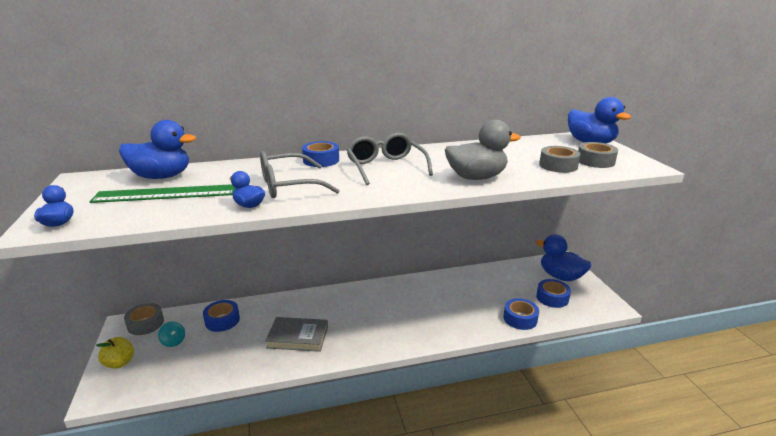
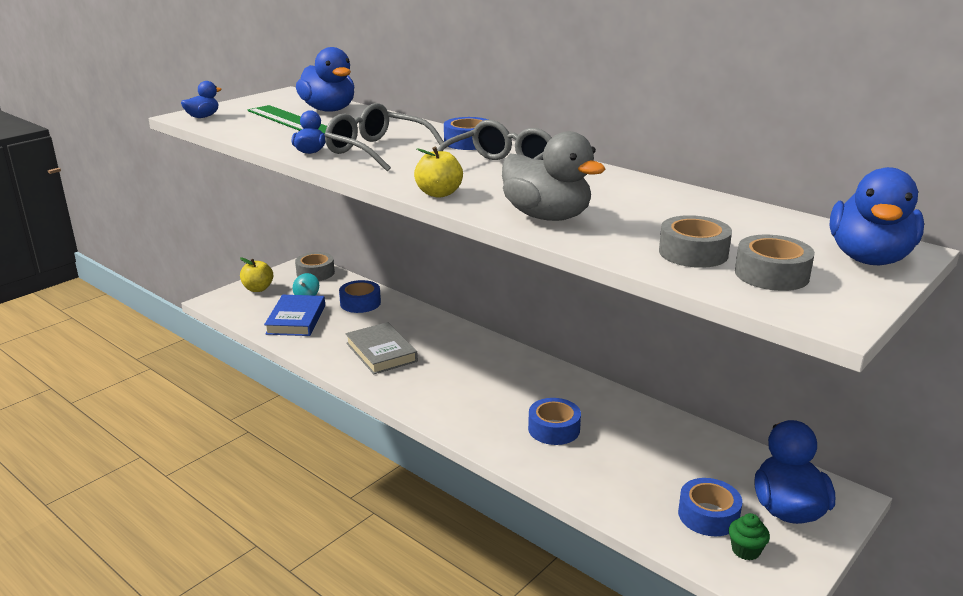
camera: 55 degrees right, 0 degrees up
(199, 360) = (296, 319): none -> blue book
(402, 191) = (439, 193): none -> yellow apple
(520, 318) = (609, 497): blue tape -> blue tape (554, 429)
(582, 300) = (745, 550): none -> green cupcake

